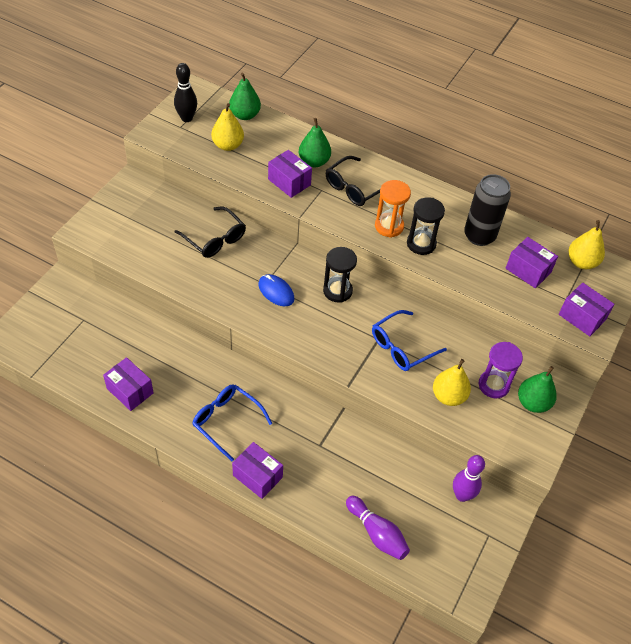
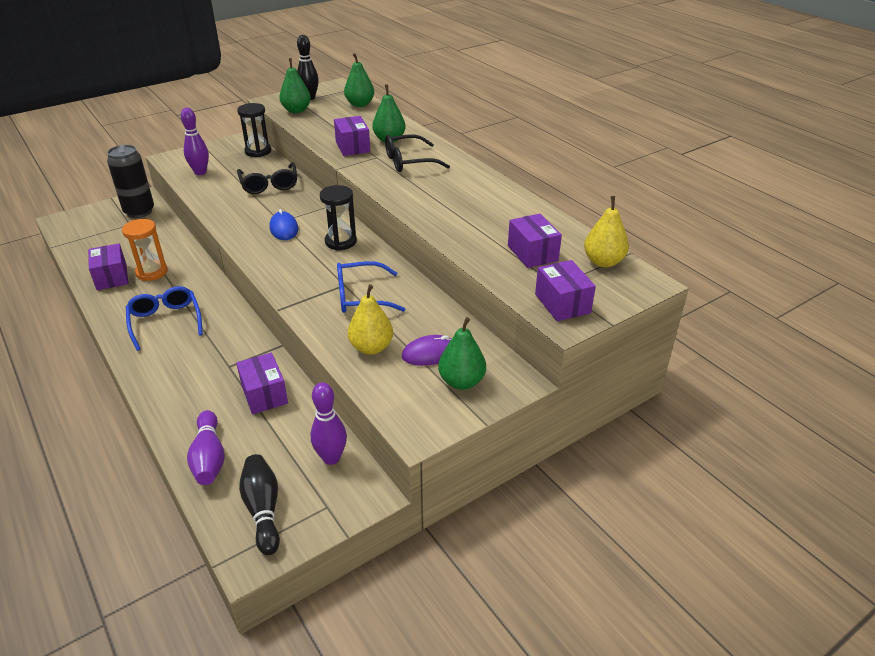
camera: 30 degrees right, 15 degrees down
(132, 243) = (200, 172): none -> purple bowling pin
(191, 142) = (296, 110): none -> green pear
(228, 145) = (325, 117): yellow pear -> none
(257, 476) = (147, 370): purple box -> purple box (264, 394)
(389, 226) = (415, 191): orange hourglass -> orange hourglass (152, 272)
(421, 244) = (434, 209): black hourglass -> black hourglass (258, 151)
(449, 557) = (263, 510): none -> black bowling pin
(479, 236) = (503, 217): black can -> black can (139, 212)
(493, 385) = (430, 353): purple hourglass -> purple mouse

